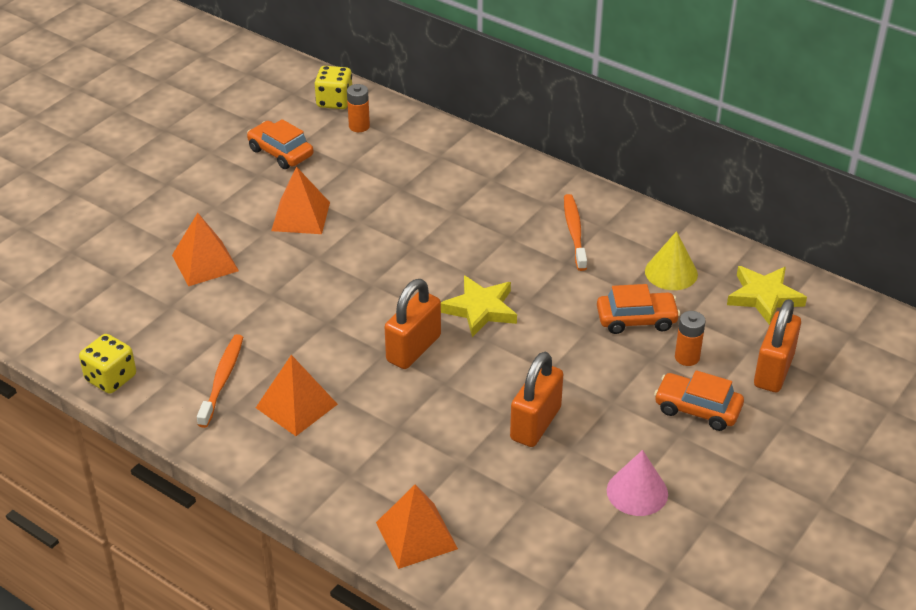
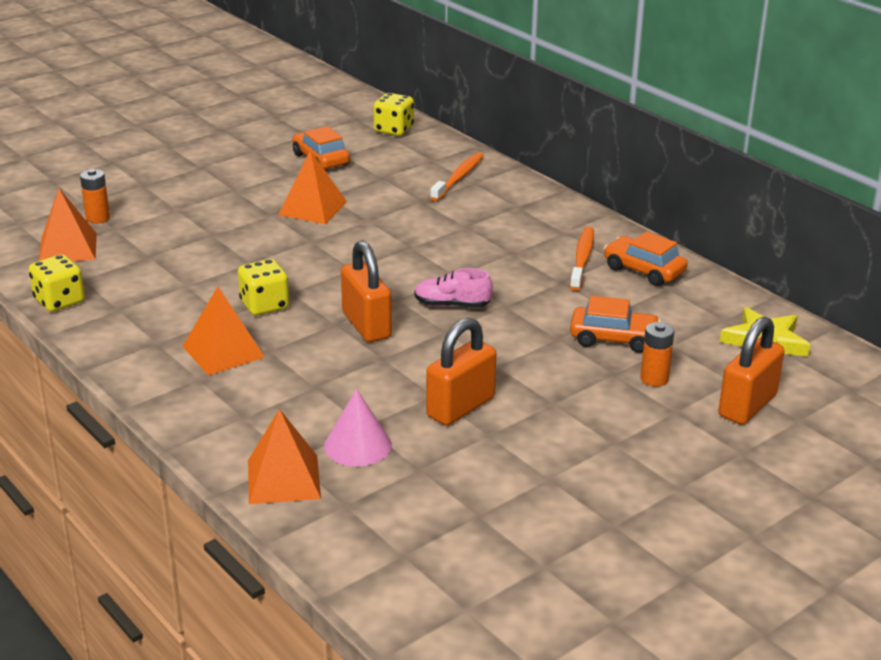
camera: 15 degrees right, 10 degrees down
(205, 263) = (201, 229): orange pyramid -> orange pyramid (68, 248)
(222, 380) = (163, 319): orange toothbrush -> orange toothbrush (458, 178)
(309, 344) = (264, 305): none -> yellow dice
(359, 126) = (407, 150): orange battery -> orange battery (98, 218)
(413, 349) = (366, 325): orange padlock -> orange padlock turned 75 degrees counterclockwise
(480, 309) = (452, 305): yellow star -> pink shoe
(637, 492) = (542, 485): pink cone -> pink cone (357, 445)
(671, 272) = (670, 306): yellow cone -> none
(697, 409) = (645, 424): orange car -> orange car (643, 270)

